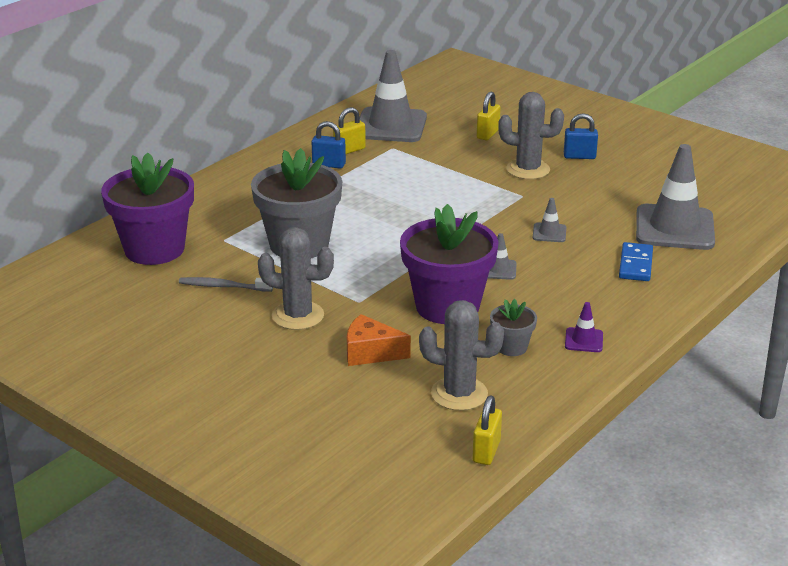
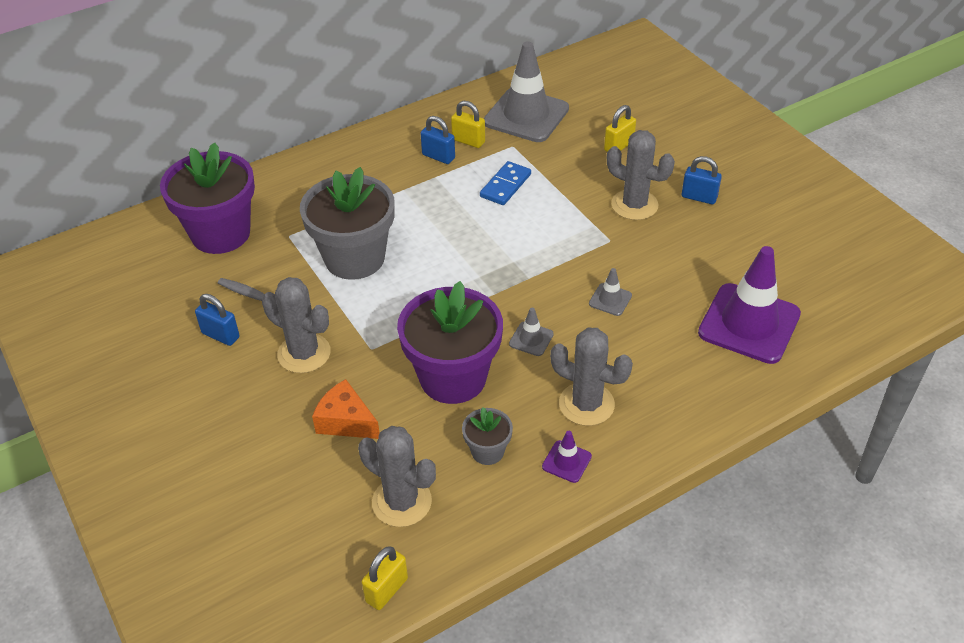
camera: 20 degrees right, 15 degrees up
(207, 318) = (220, 335): none -> blue padlock
(349, 150) = (468, 141): yellow padlock -> yellow padlock turned 45 degrees clockwise
(575, 302) = (586, 404): none -> grey cactus
(636, 264) = (678, 367): blue domino -> blue domino (505, 185)
(674, 228) = (749, 323): grey traffic cone -> purple traffic cone

